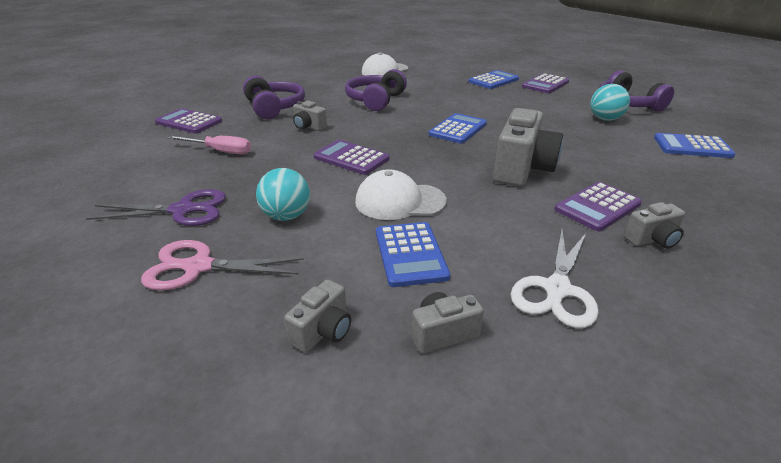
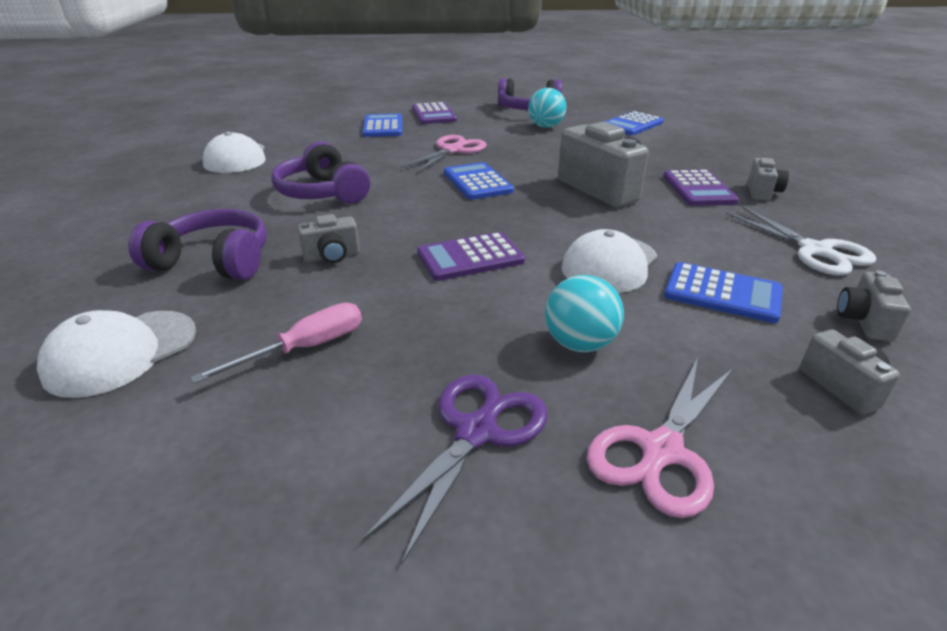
camera: 55 degrees left, 0 degrees up
(189, 122) = (121, 352): purple calculator -> white cap
(495, 108) = (452, 150): none -> pink scissors

